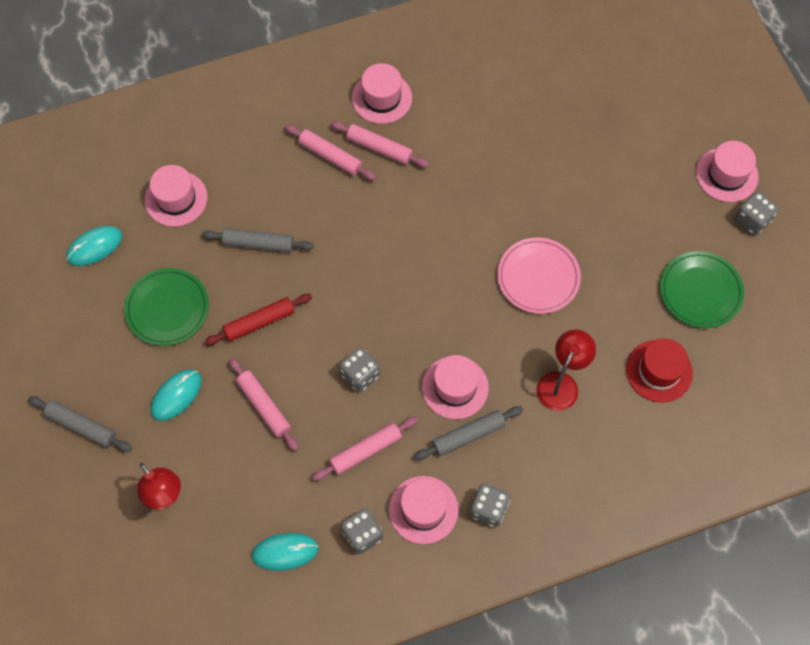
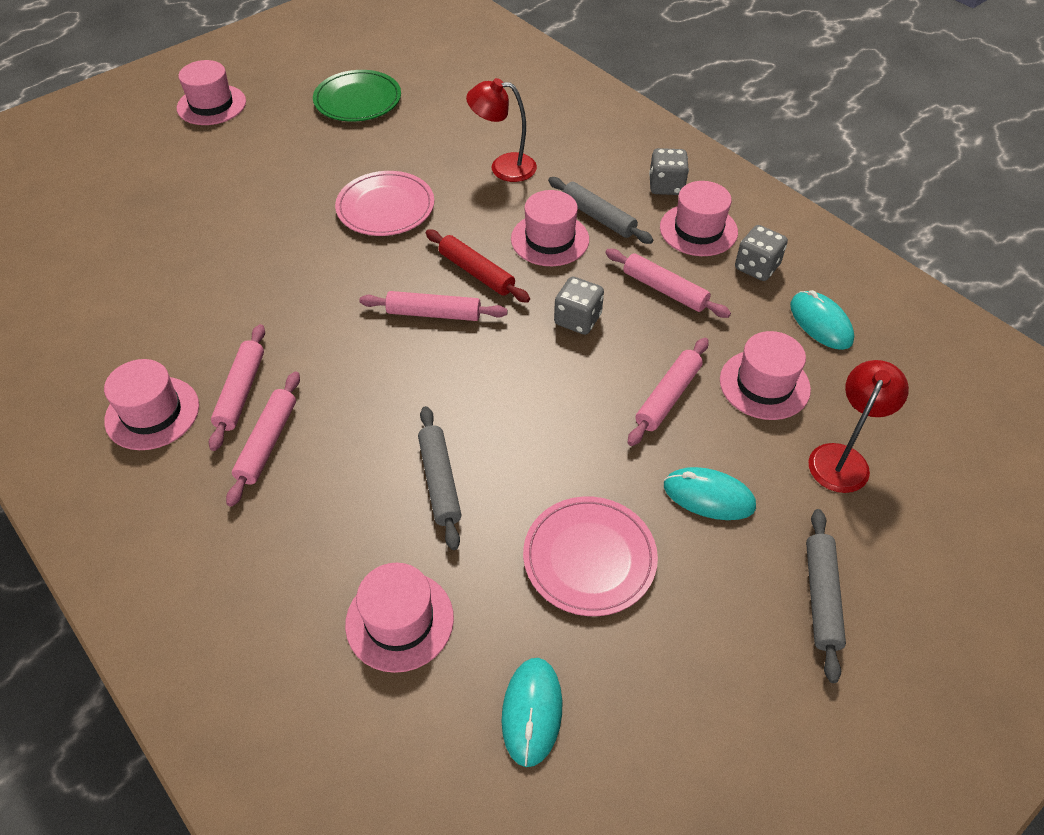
camera: 110 degrees left, 15 degrees down
(94, 247) = (532, 712): turquoise mouse -> turquoise mouse turned 60 degrees clockwise
(167, 308) = (589, 558): green plate -> pink plate
(246, 477) = (764, 384): none -> pink hat
(259, 322) = (558, 440): red rolling pin -> red rolling pin (476, 273)
(405, 280) = (434, 314): none -> pink rolling pin
(659, 371) = (457, 110): red hat -> none
(752, 220) = (263, 82): grey dice -> none

